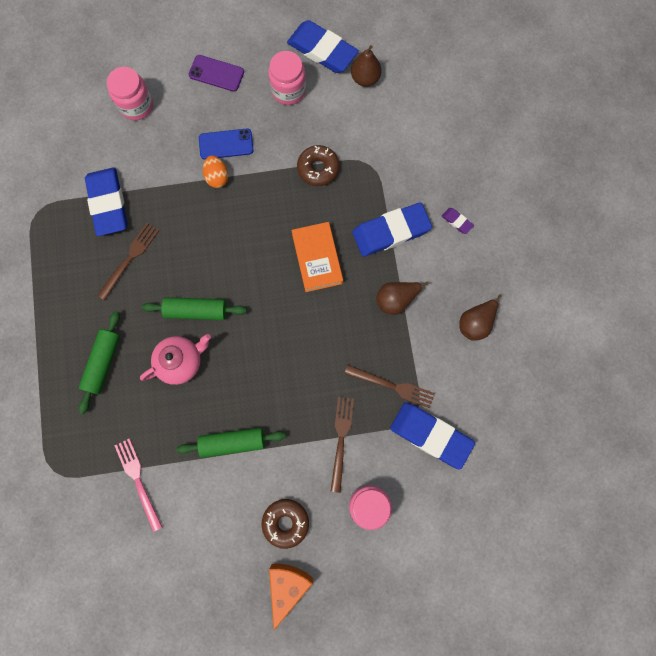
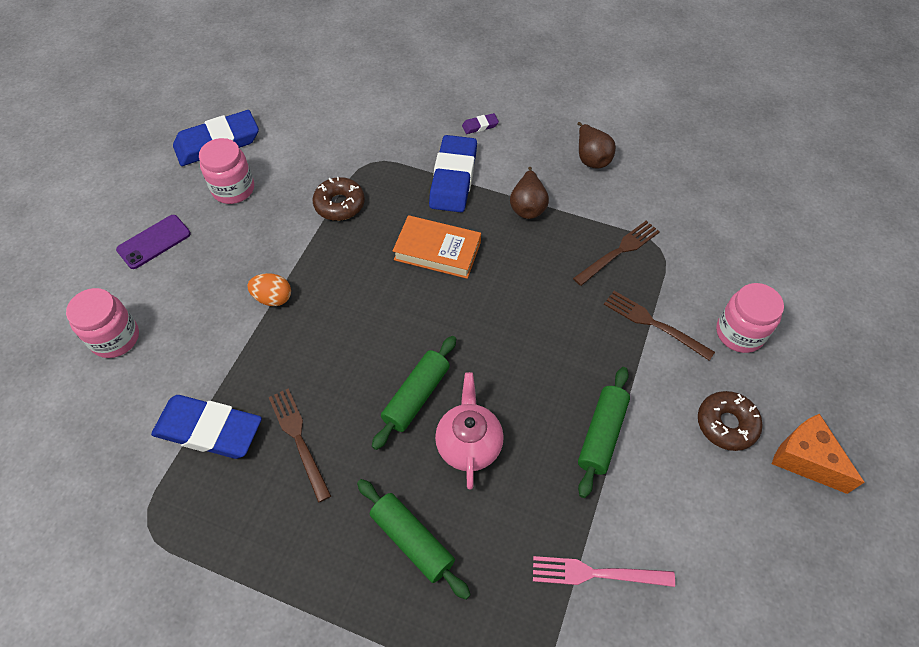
camera: 60 degrees left, 20 degrees down
(226, 144) = (242, 271): blue phone -> none
(365, 78) = (278, 125): brown pear -> none
(430, 435) = (688, 244): blue eraser -> none

